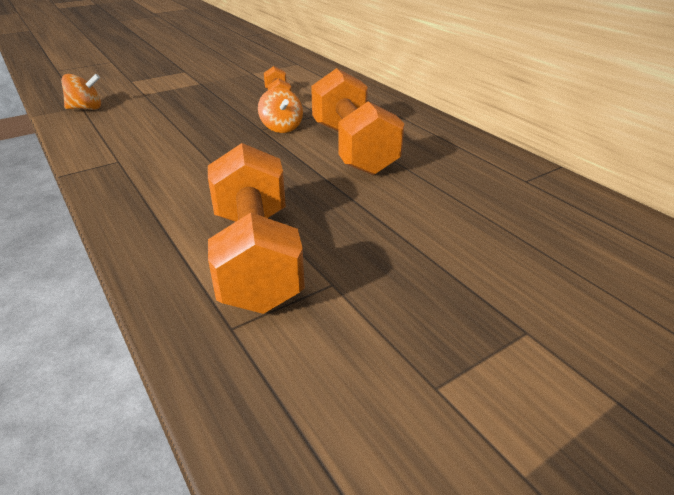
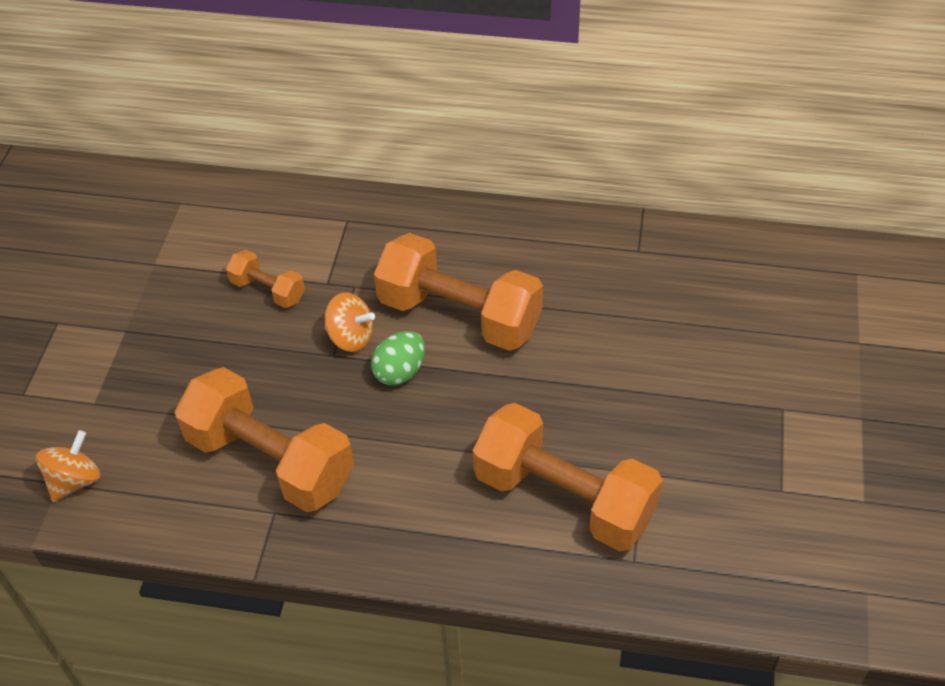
camera: 45 degrees left, 15 degrees up
(157, 144) = (270, 460): none -> orange dumbbell
(279, 150) = (400, 372): none -> green egg

